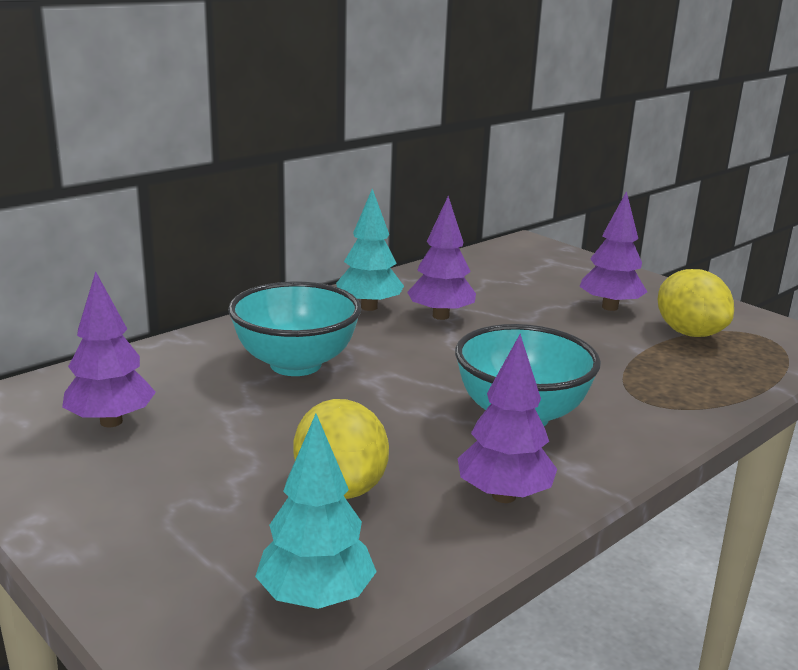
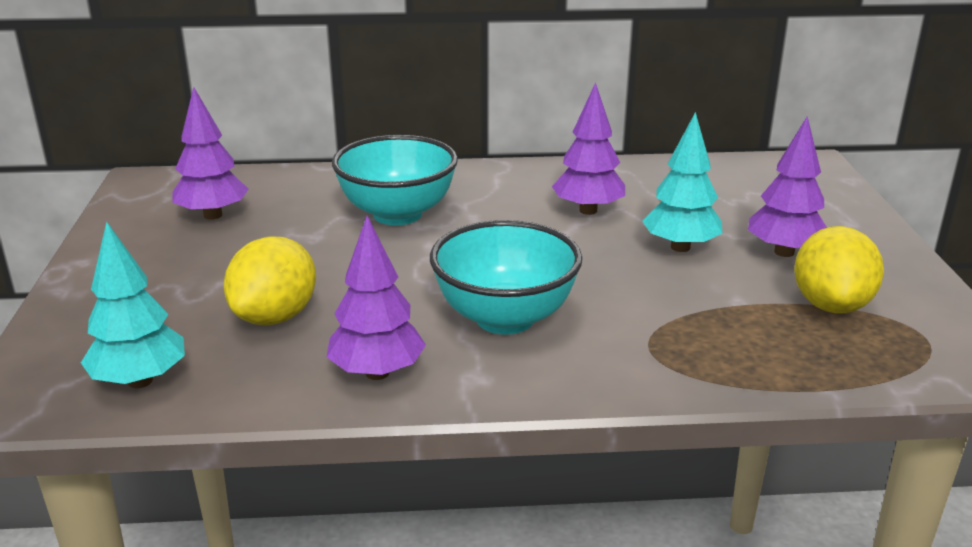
camera: 40 degrees right, 5 degrees up
(369, 307) = (536, 184): turquoise tree -> turquoise tree (680, 247)

